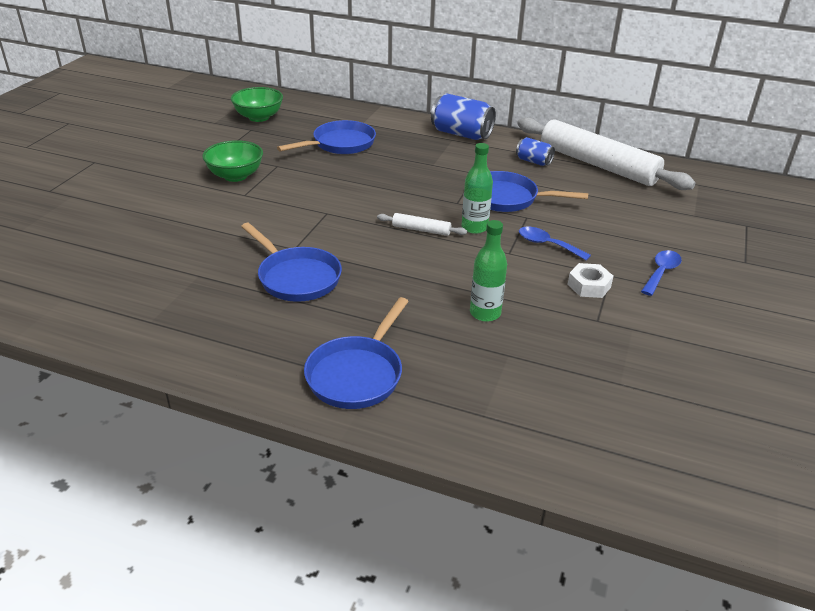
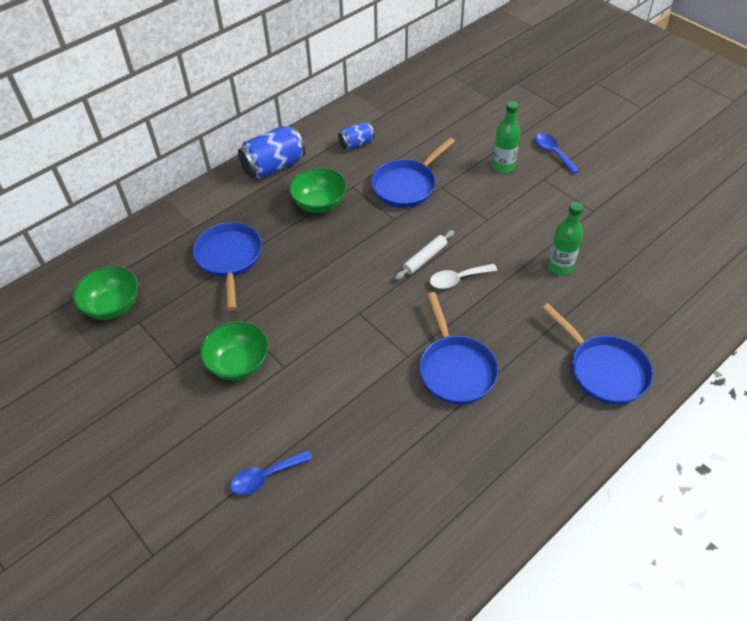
camera: 60 degrees left, 15 degrees up
(296, 277) = (455, 368): blue pan -> blue pan turned 90 degrees clockwise
(410, 253) = (457, 279): none -> white spoon
(438, 164) = (319, 204): none -> green bowl
(474, 227) = (440, 224): green bottle -> green bottle (503, 166)
(547, 245) = (487, 193): blue spoon -> blue spoon (265, 476)
(589, 286) = (551, 196): white nut -> none
(597, 164) = (386, 111): white rolling pin -> none

